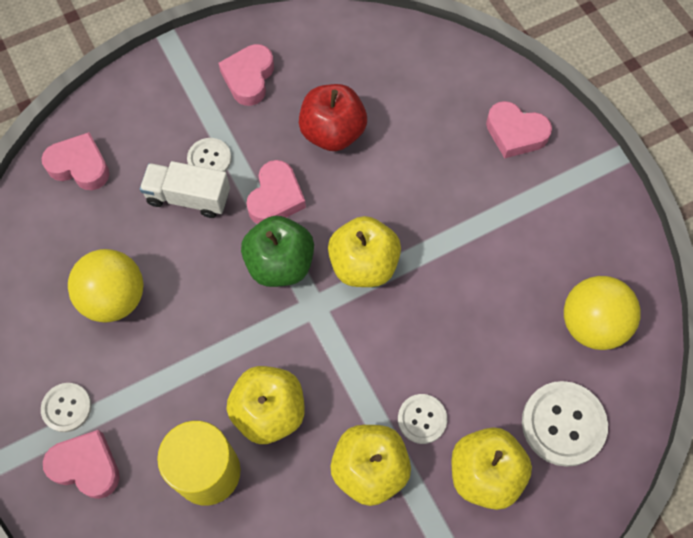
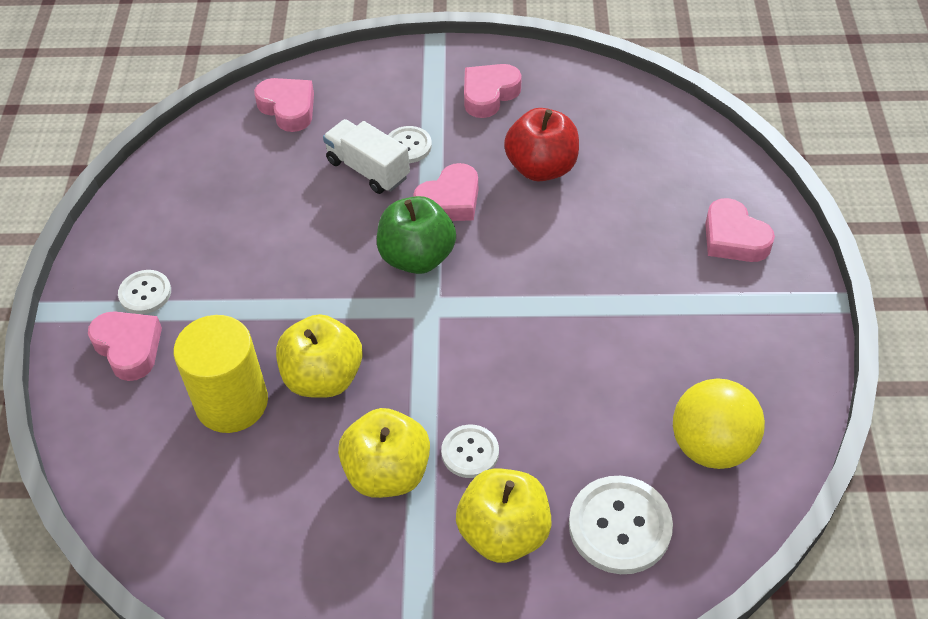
camera: 30 degrees right, 15 degrees down
(114, 298) = (247, 223): yellow ball -> none
(363, 264) = (499, 291): yellow apple -> none

